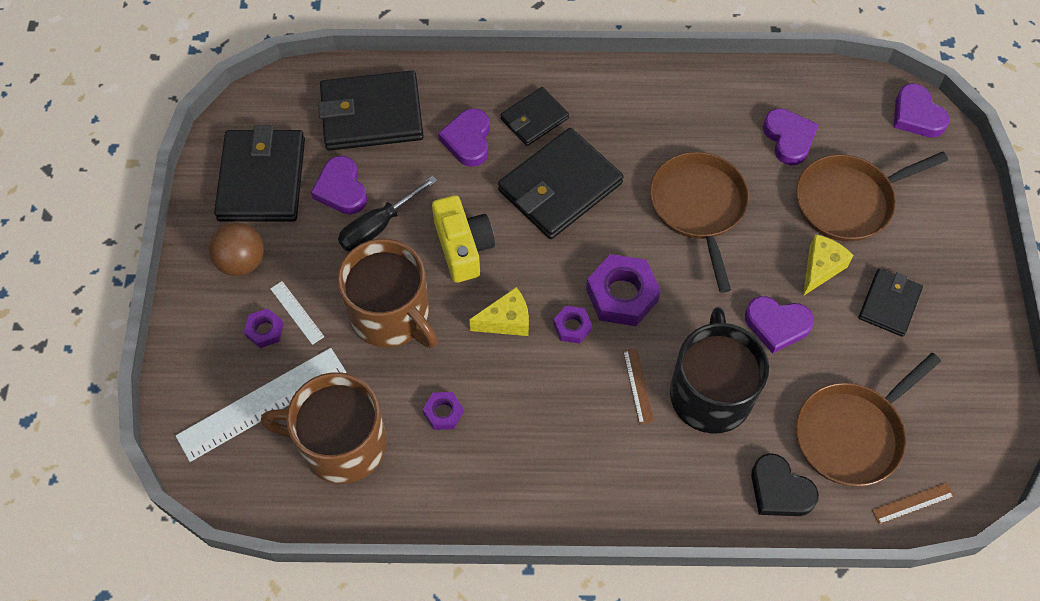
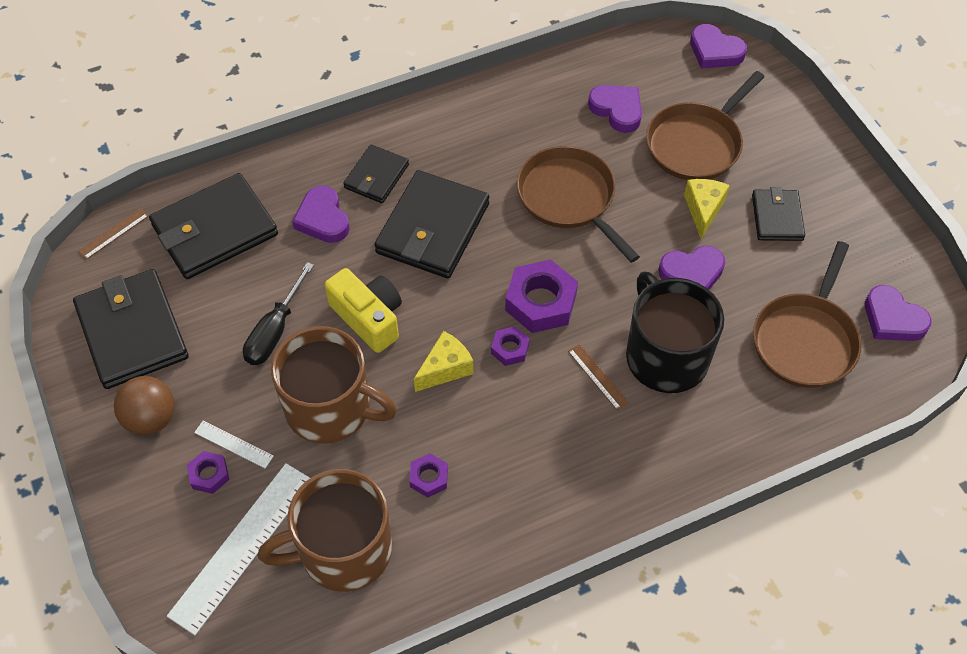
camera: 25 degrees left, 5 degrees down
(341, 189) = (220, 310): purple heart -> purple heart (892, 319)
(780, 490) = (770, 415): black heart -> none
(913, 503) = (887, 377): brown ruler -> brown ruler (114, 233)

